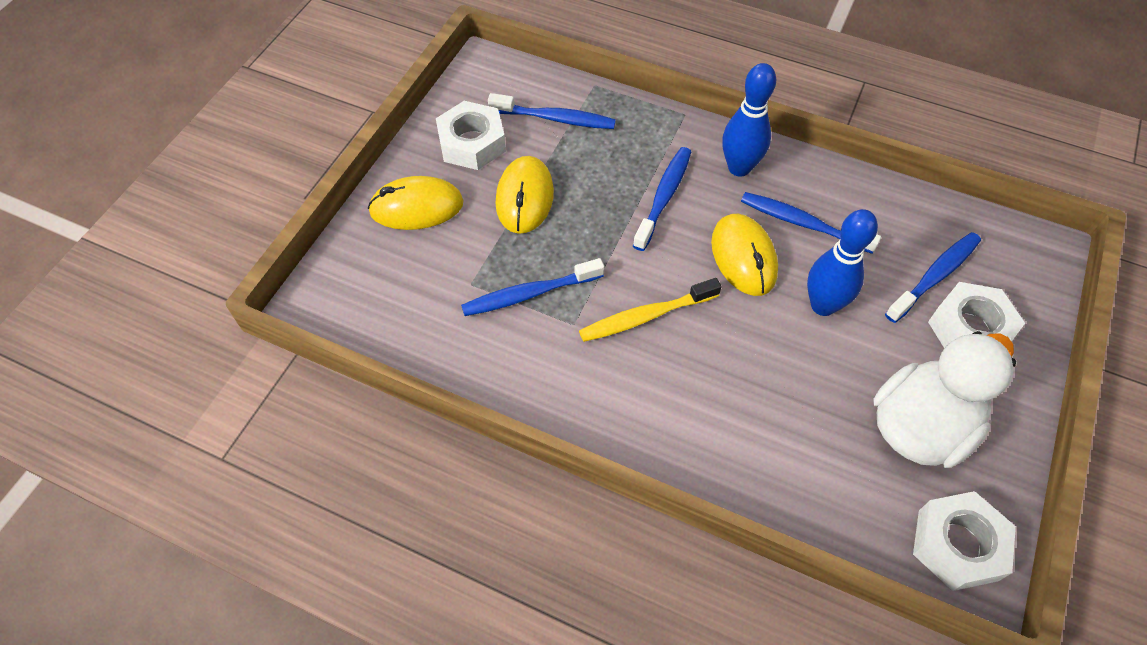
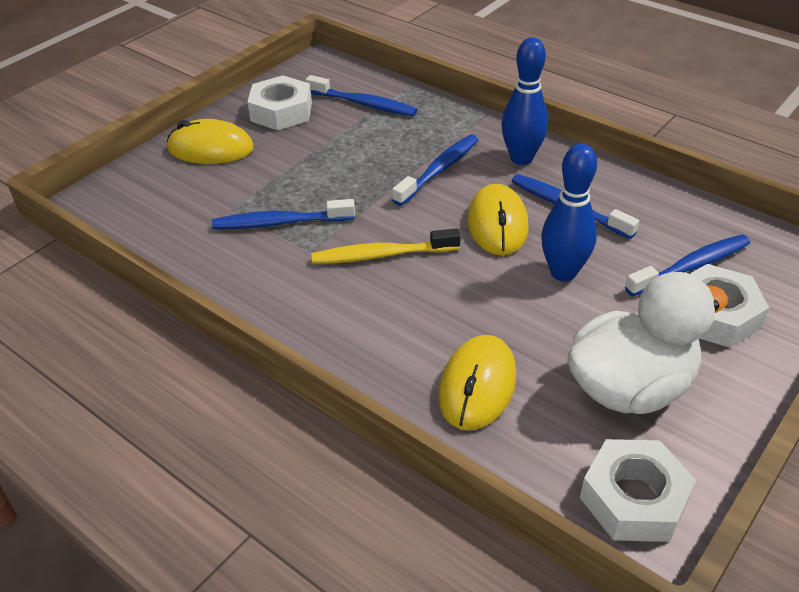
camera: 15 degrees right, 15 degrees down
(524, 198) = (309, 154): yellow mouse -> yellow mouse (477, 386)

